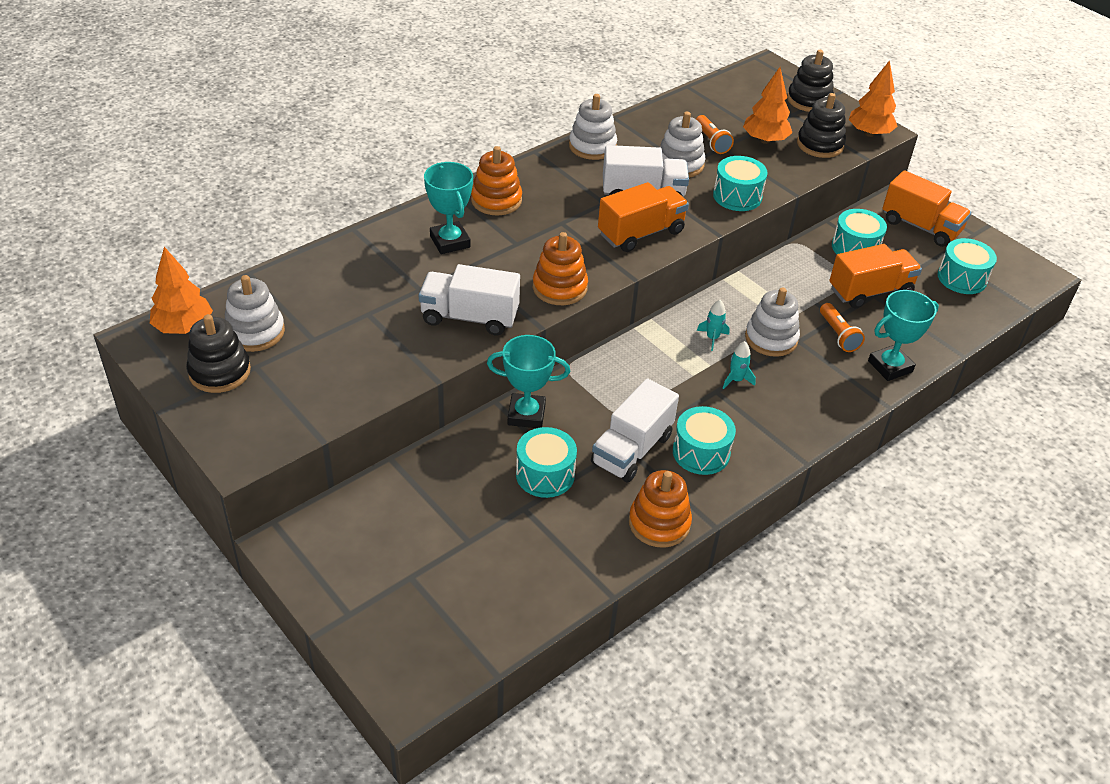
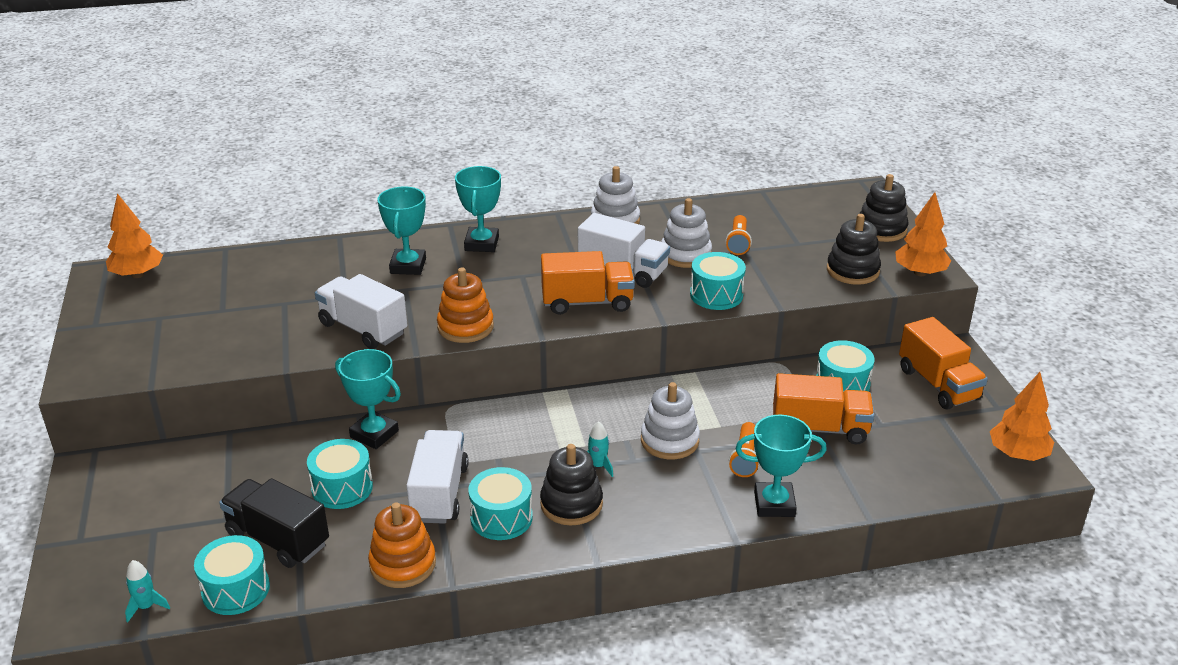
camera: 30 degrees right, 10 degrees down
(219, 372) = (129, 313): black stacking toy -> black stacking toy (571, 504)
(255, 332) = (184, 292): white stacking toy -> none
(496, 200) = (481, 244): orange stacking toy -> turquoise trophy
(533, 542) = (278, 539): none -> black truck
(632, 449) = (439, 493): white truck -> white truck turned 120 degrees clockwise
(712, 338) = (610, 423): turquoise rocket -> turquoise rocket (146, 607)
(765, 140) = (796, 253): orange tree -> orange tree (1018, 454)
(962, 278) = (940, 445): turquoise drum -> turquoise drum (236, 589)

